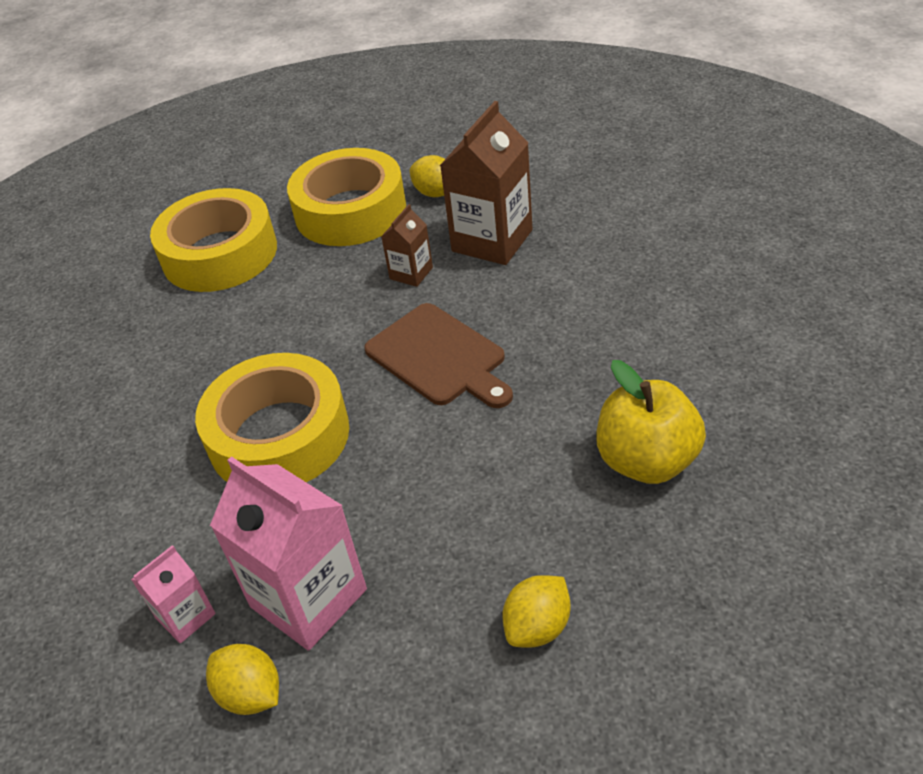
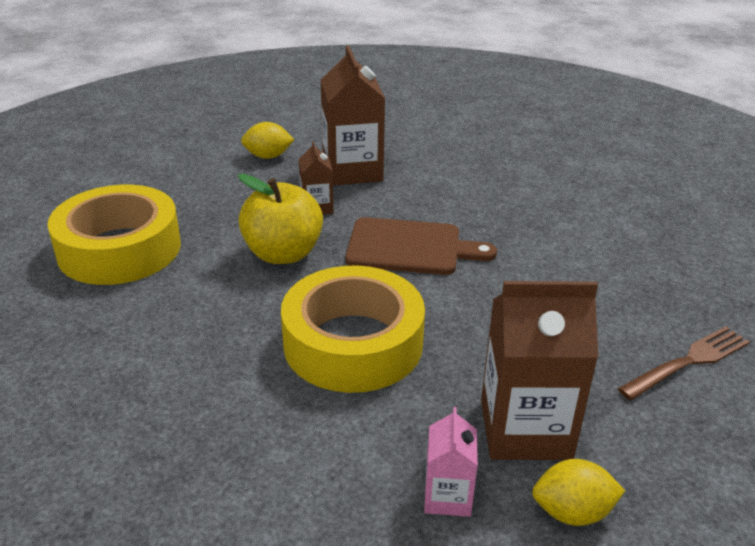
camera: 45 degrees left, 10 degrees down
(308, 598) = (525, 429): pink carton -> brown carton
(350, 211) = (209, 186): yellow tape -> none
(538, 627) = (688, 362): yellow lemon -> brown fork
(647, 461) = (620, 249): yellow apple -> yellow apple (283, 253)

